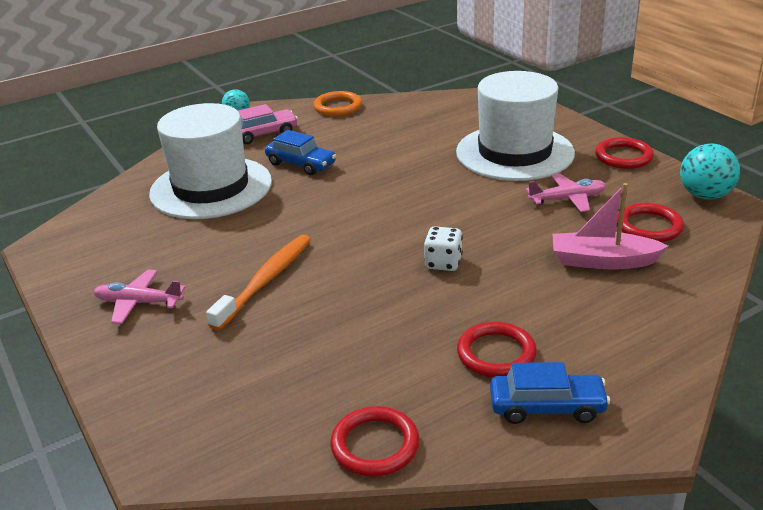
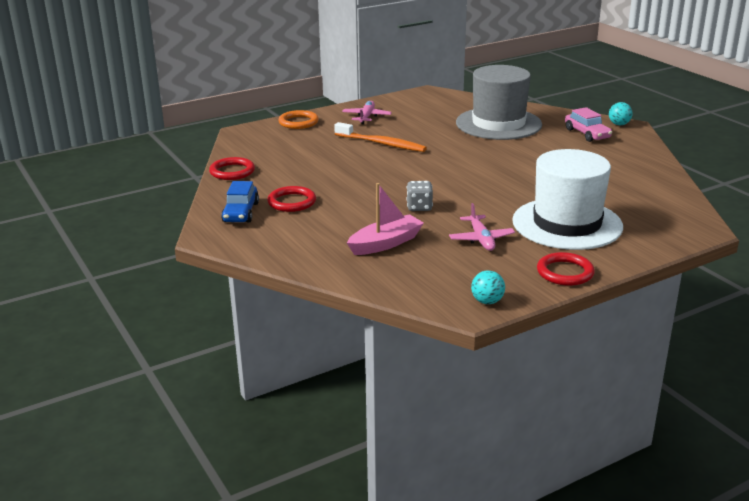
camera: 90 degrees right, 5 degrees down
(211, 188) = (498, 124): white hat -> grey hat
(301, 164) = (536, 147): blue car -> none
(338, 107) = (648, 157): orange ring -> orange ring (298, 122)
(443, 263) = (392, 191): white dice -> none
(492, 240) = (419, 207): none -> grey dice
(602, 261) = (385, 243): pink boat -> pink boat turned 45 degrees clockwise
(649, 226) = (434, 267): red ring -> none
(705, 195) = (487, 301): turquoise ball -> turquoise ball, size x0.63

